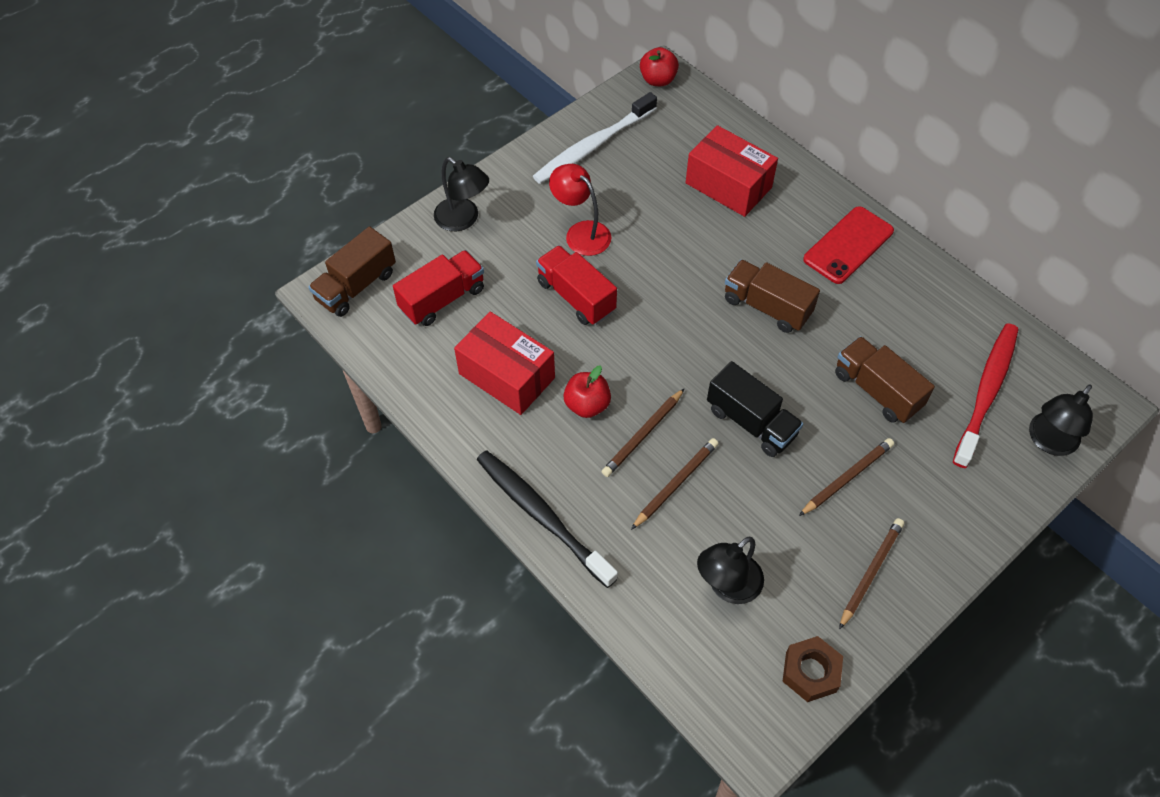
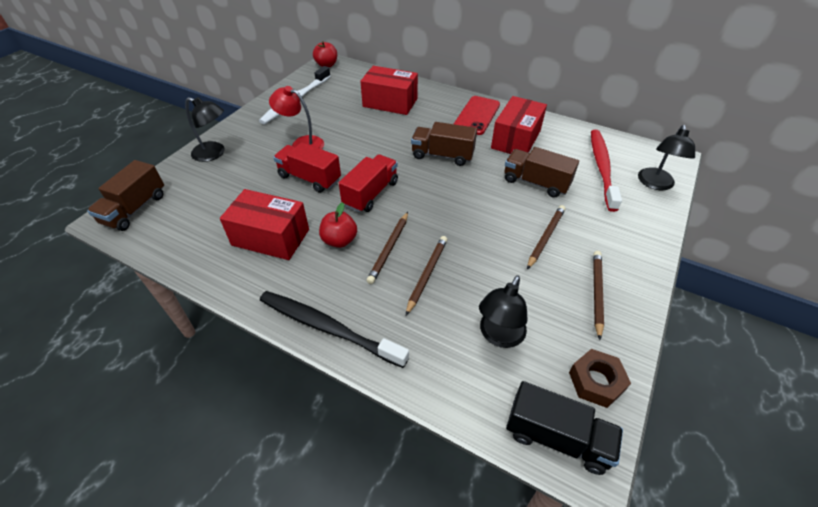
camera: 20 degrees left, 10 degrees down
(442, 299) = (207, 201): red truck -> red truck (370, 194)
(751, 422) = (463, 221): black truck -> black truck (556, 437)
(886, 306) = (516, 139): none -> red box

